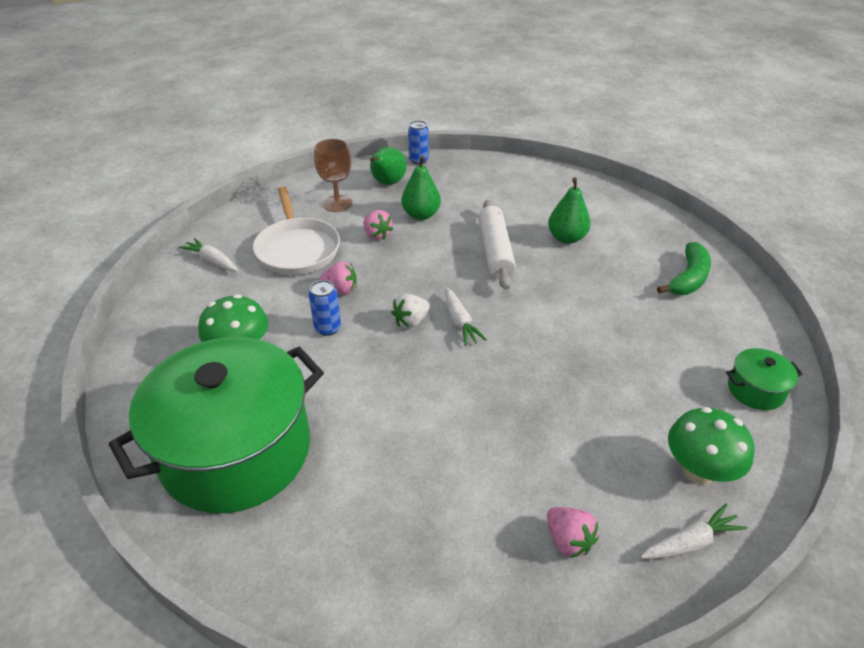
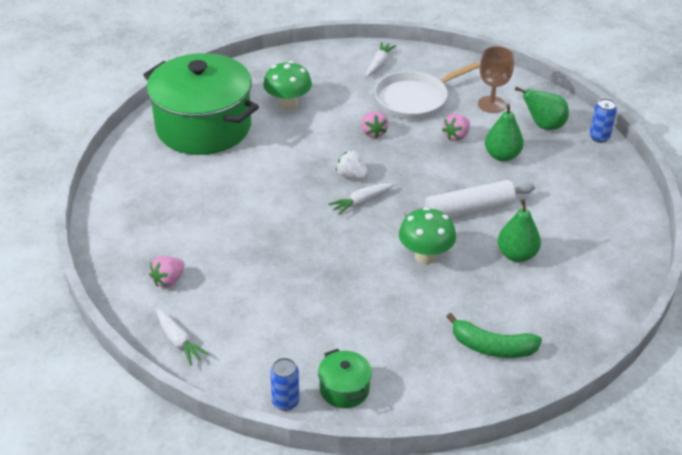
camera: 75 degrees right, 0 degrees up
(328, 328) = (327, 137): blue can -> blue can (285, 402)
(698, 471) = (243, 347): green mushroom -> green mushroom (425, 256)

